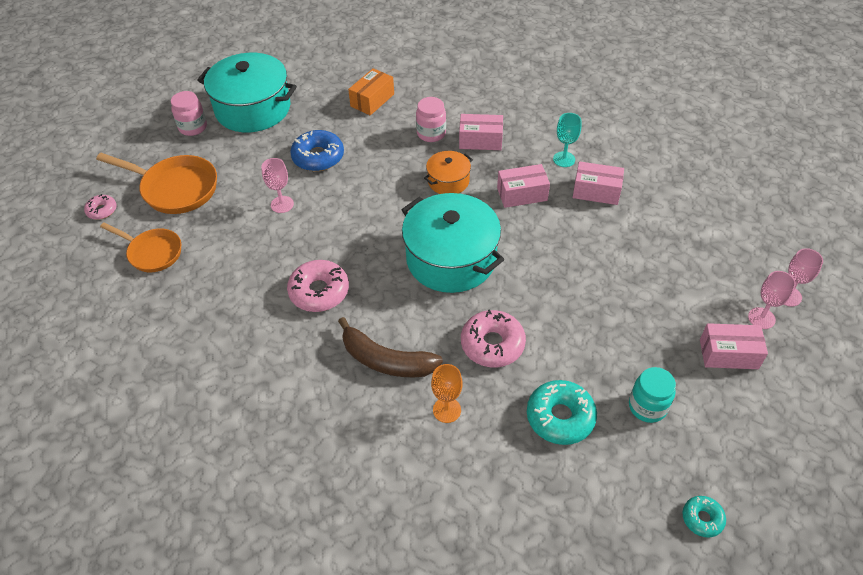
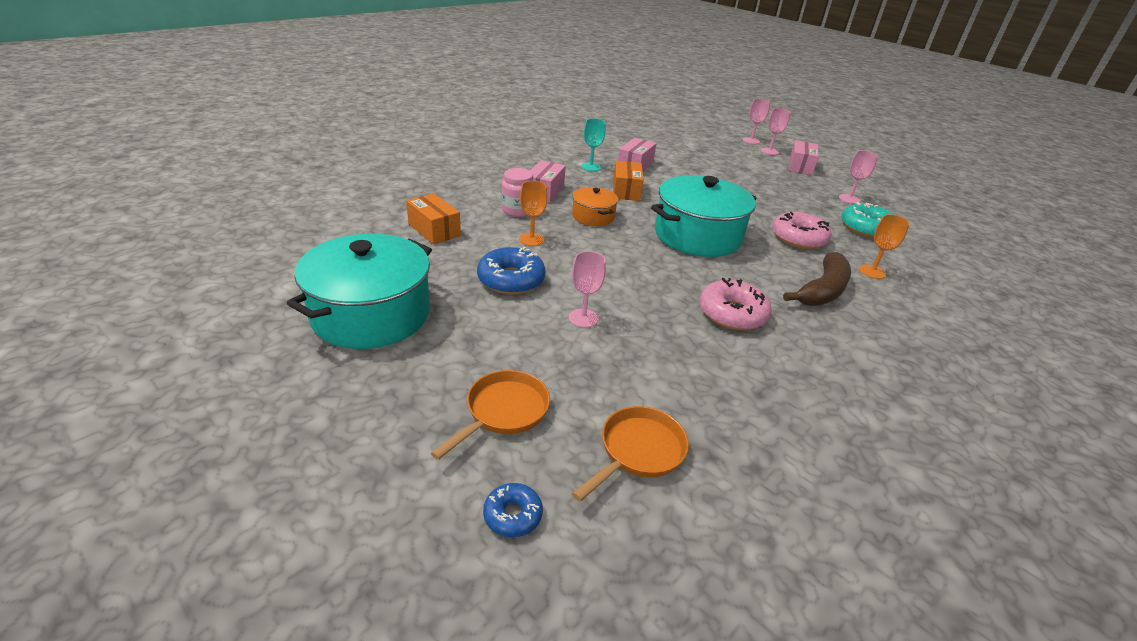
camera: 80 degrees left, 15 degrees down
(102, 210) = (513, 515): pink donut -> blue donut
(175, 188) = (503, 412): orange pan -> orange pan, size x0.66
(193, 127) = (365, 377): pink jar -> none
(384, 153) = (531, 239): none -> orange goblet
(522, 194) = (626, 191): pink box -> orange box
(647, 407) = (849, 199): turquoise jar -> pink goblet
(702, 518) = (932, 205): turquoise donut -> none

